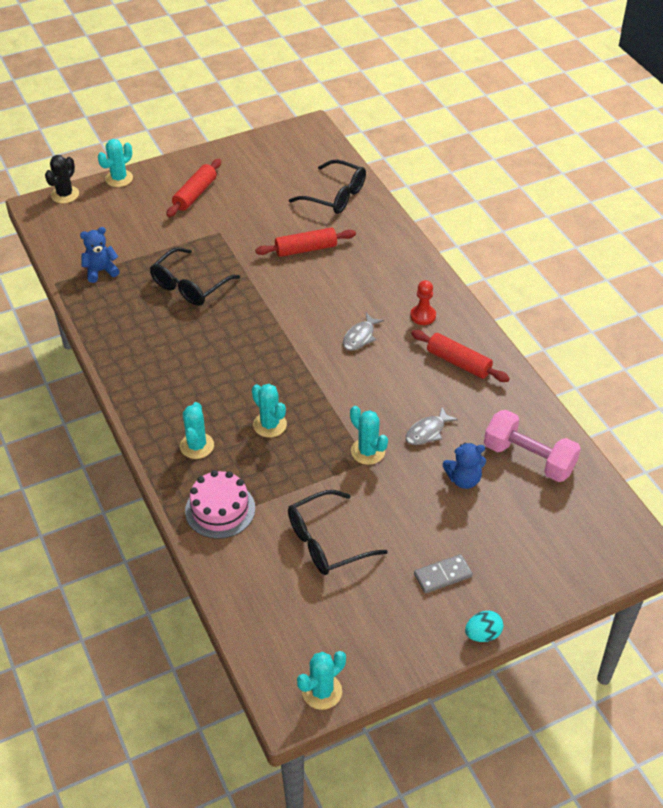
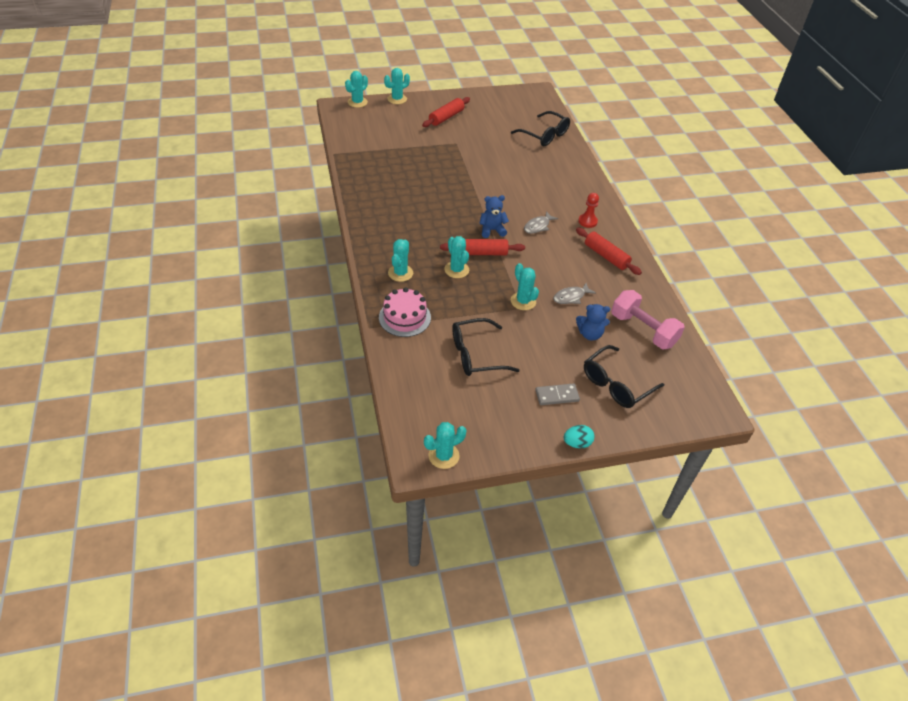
camera: 10 degrees right, 0 degrees up
(65, 194) = (357, 102): black cactus -> turquoise cactus
(101, 271) = (367, 152): blue teddy bear -> blue teddy bear (492, 230)
(190, 285) = (426, 172): black glasses -> black glasses (616, 384)
(306, 249) = (514, 164): red rolling pin -> red rolling pin (482, 253)

